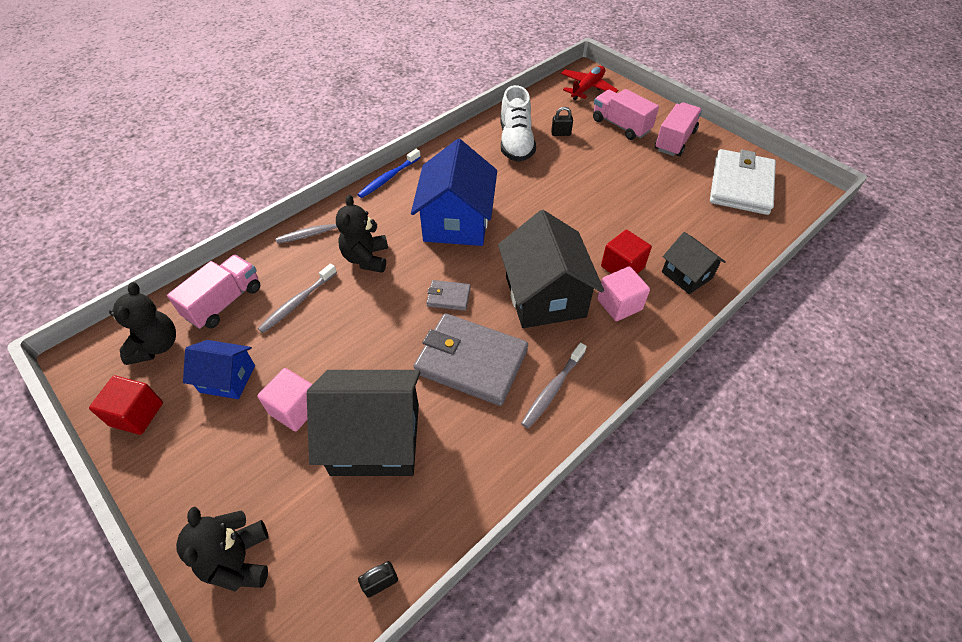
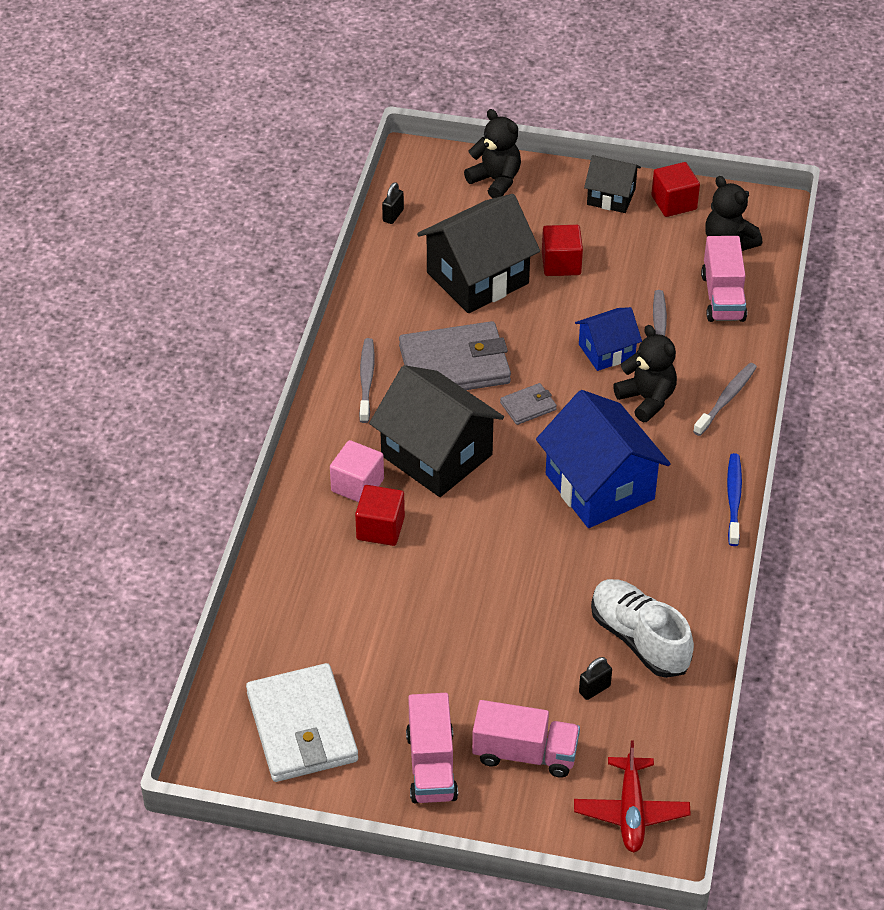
camera: 145 degrees right, 5 degrees down
(227, 379) = (639, 253): blue house -> blue house (606, 351)
(295, 409) = (561, 263): pink cube -> red cube
(686, 275) = (306, 555): black house -> black house (611, 197)

